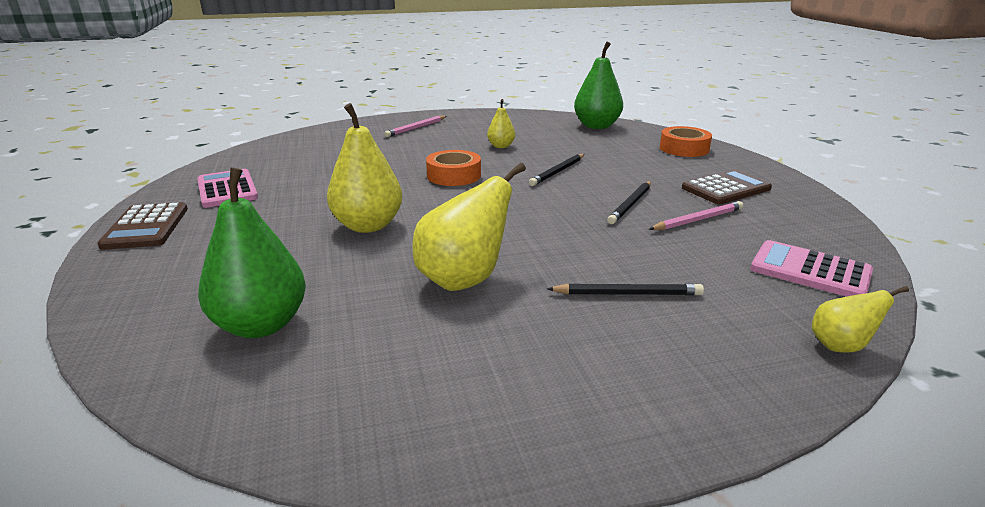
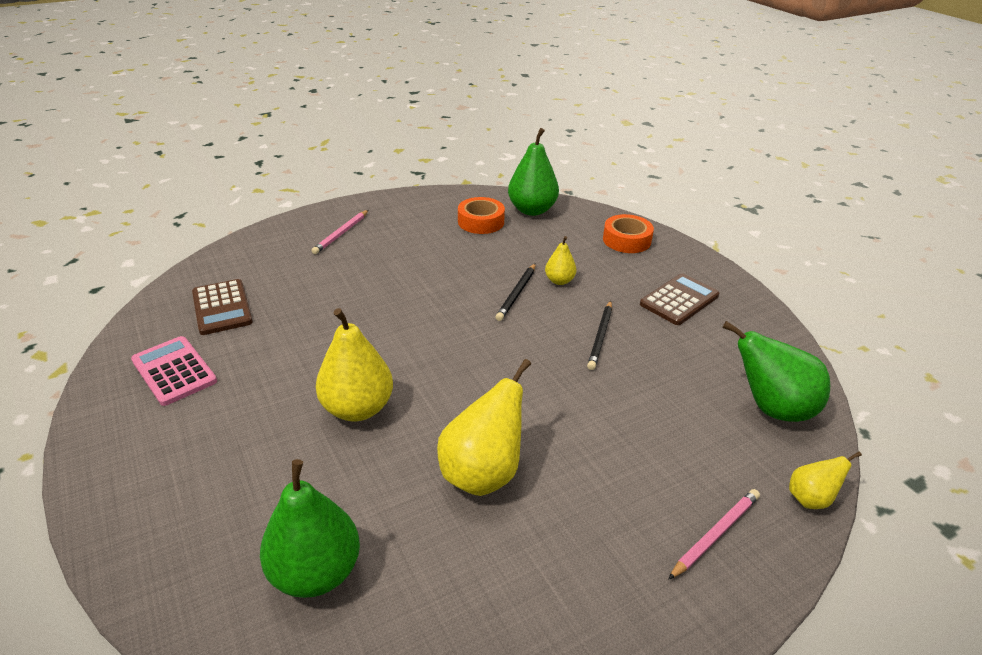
camera: 15 degrees left, 10 degrees up
(146, 227) = (113, 449): brown calculator -> brown calculator (222, 307)
(454, 175) = (414, 314): orange tape -> orange tape (481, 222)
(501, 146) = (445, 256): yellow pear -> yellow pear (559, 281)
(627, 294) = (632, 465): black pencil -> none
(698, 220) = (665, 351): pink pencil -> pink pencil (715, 534)
(810, 271) = (771, 408): pink calculator -> green pear

